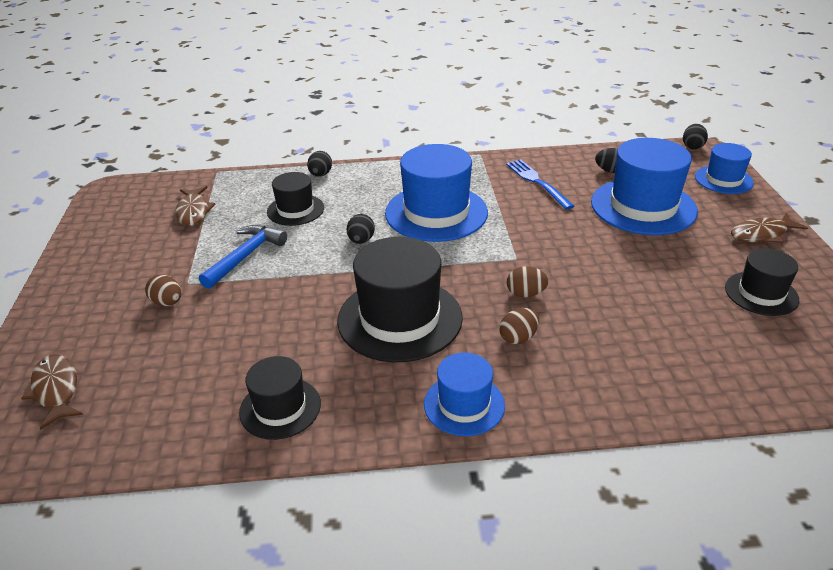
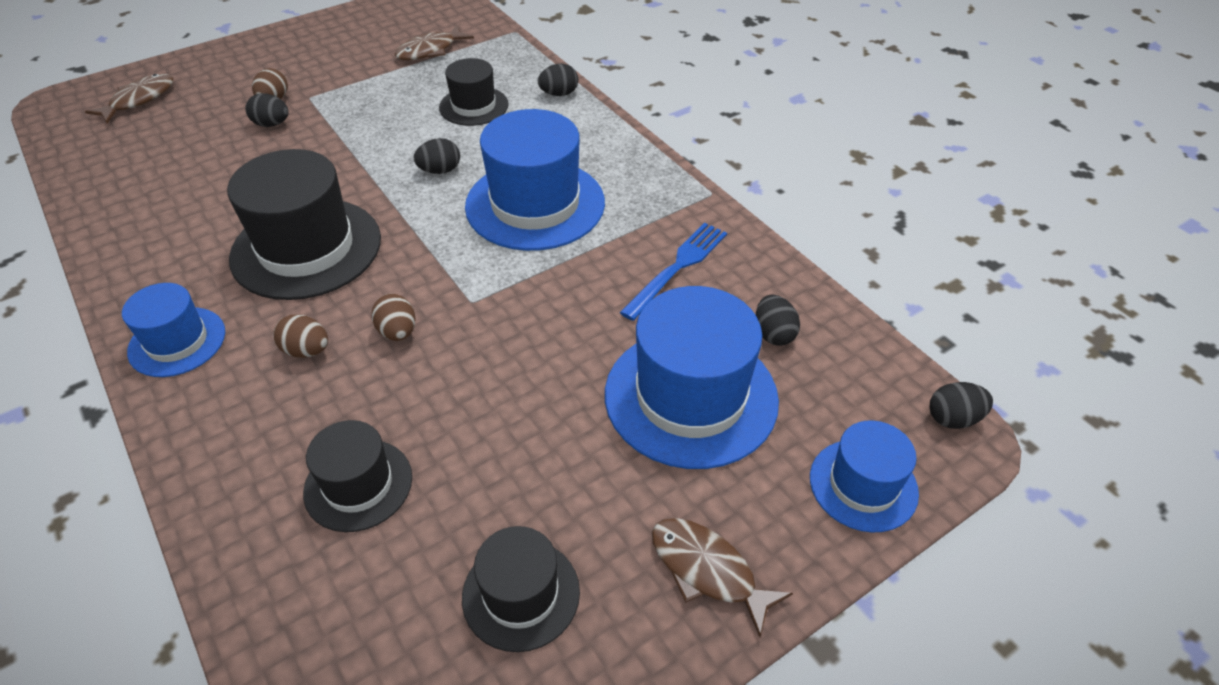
camera: 60 degrees right, 10 degrees up
(205, 310) = (272, 124): none -> black egg
(245, 256) = (369, 111): blue hammer -> none
(280, 408) = (144, 222): black hat -> black hat (358, 484)

